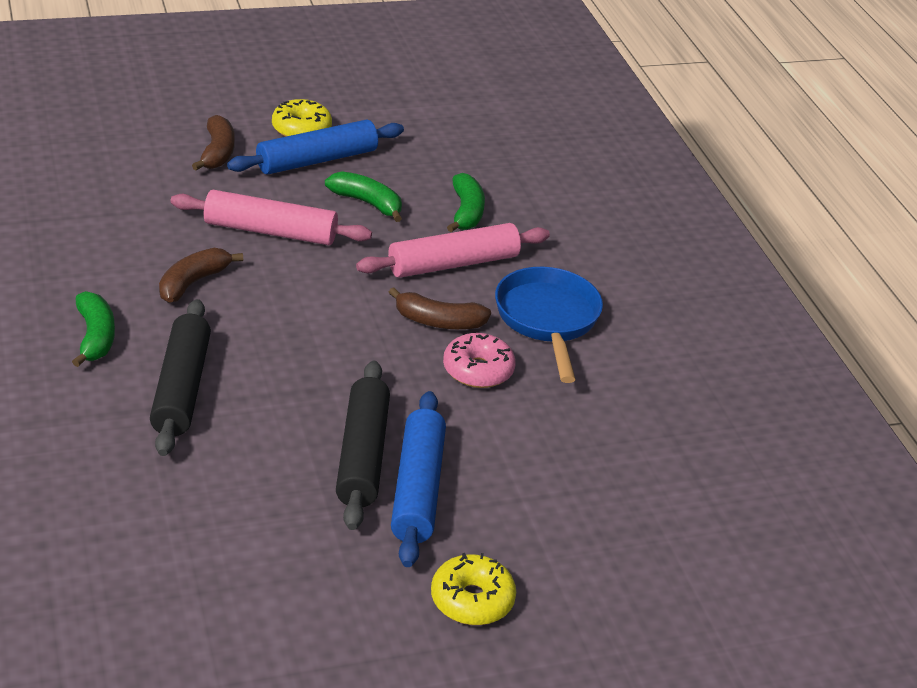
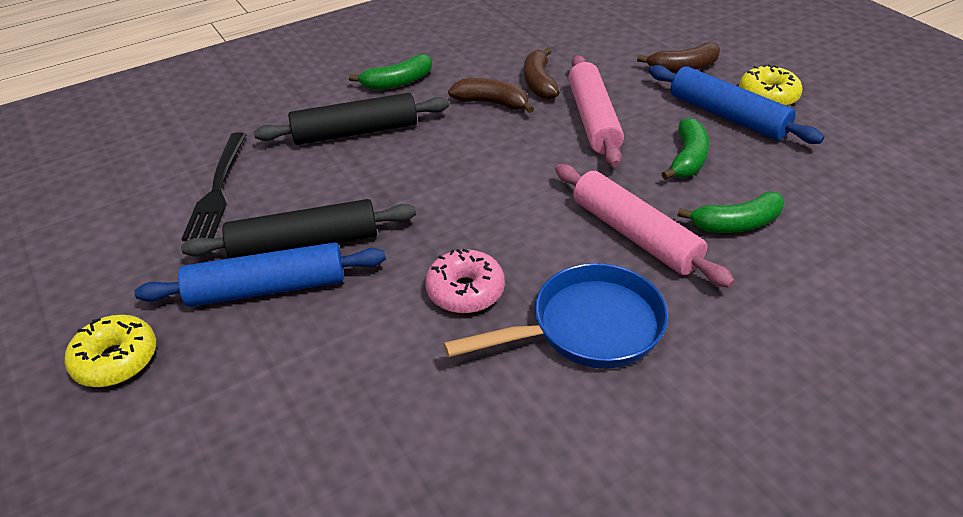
camera: 80 degrees right, 5 degrees up
(228, 509) = (218, 189): none -> black fork
(438, 321) = (529, 246): brown banana -> brown banana (539, 83)

